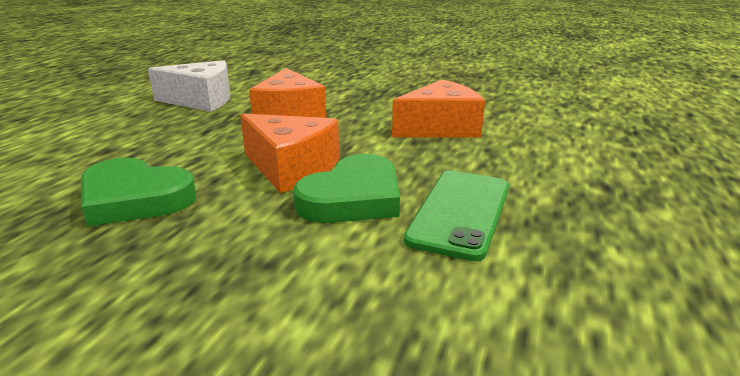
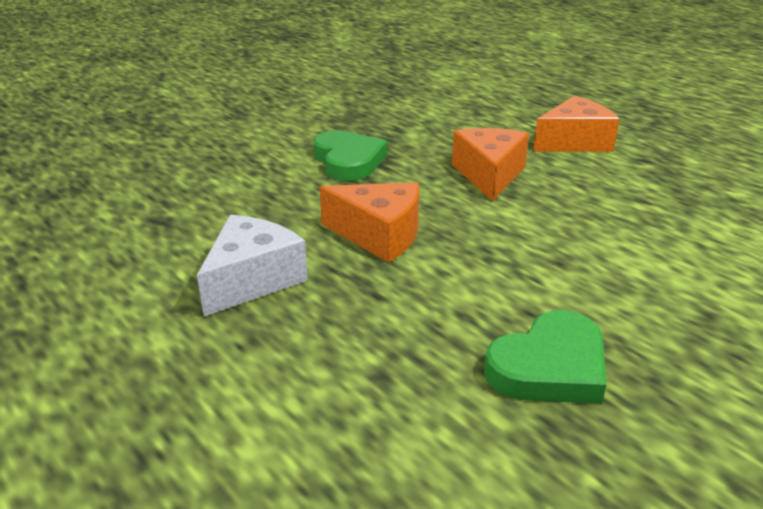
camera: 60 degrees left, 5 degrees up
(291, 168) = (532, 266): orange cheese -> orange cheese (574, 142)
(353, 198) = (613, 253): green heart -> green heart (348, 161)
(460, 212) = (660, 219): green phone -> none

